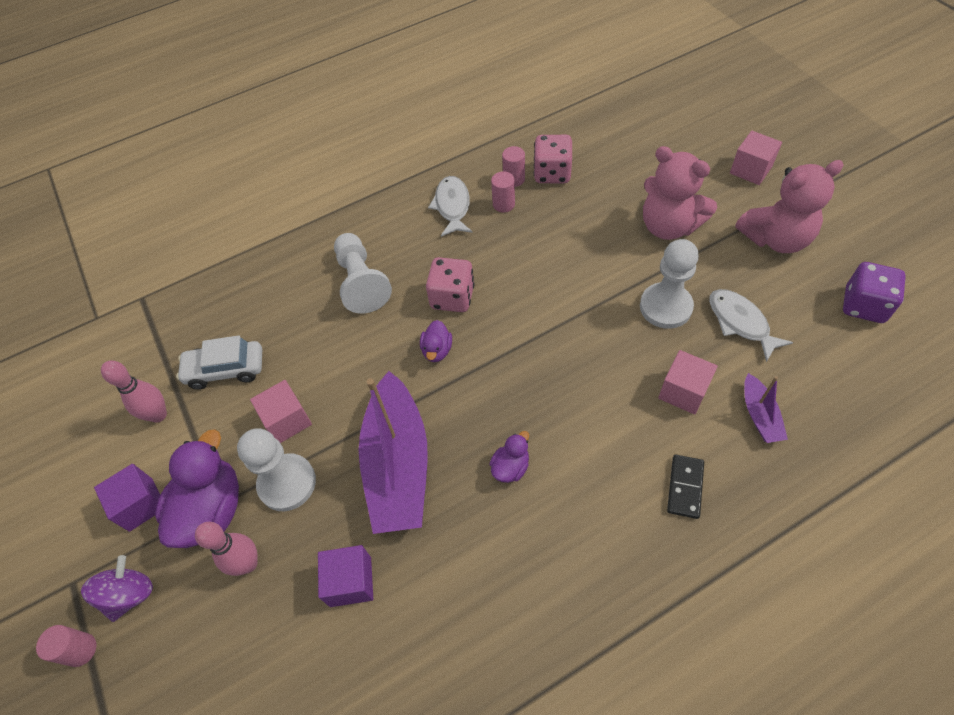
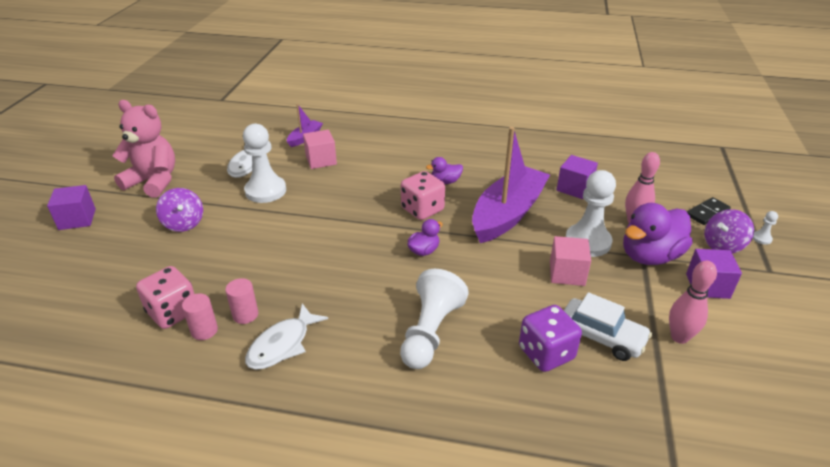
camera: 145 degrees left, 20 degrees down
(81, 650) = (761, 238): pink cylinder -> white pawn
(452, 297) = (375, 274): pink dice -> pink dice (422, 209)
(668, 226) = (184, 223): pink teddy bear -> purple spinning top
(685, 487) = (375, 138): black domino -> black domino (707, 213)
(750, 170) = (77, 219): pink cube -> purple cube
(863, 305) = (186, 139): purple dice -> purple dice (546, 353)

